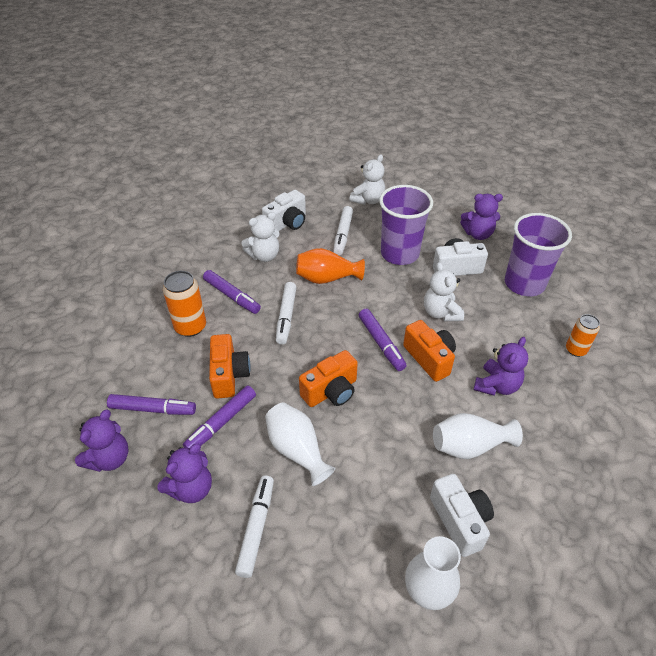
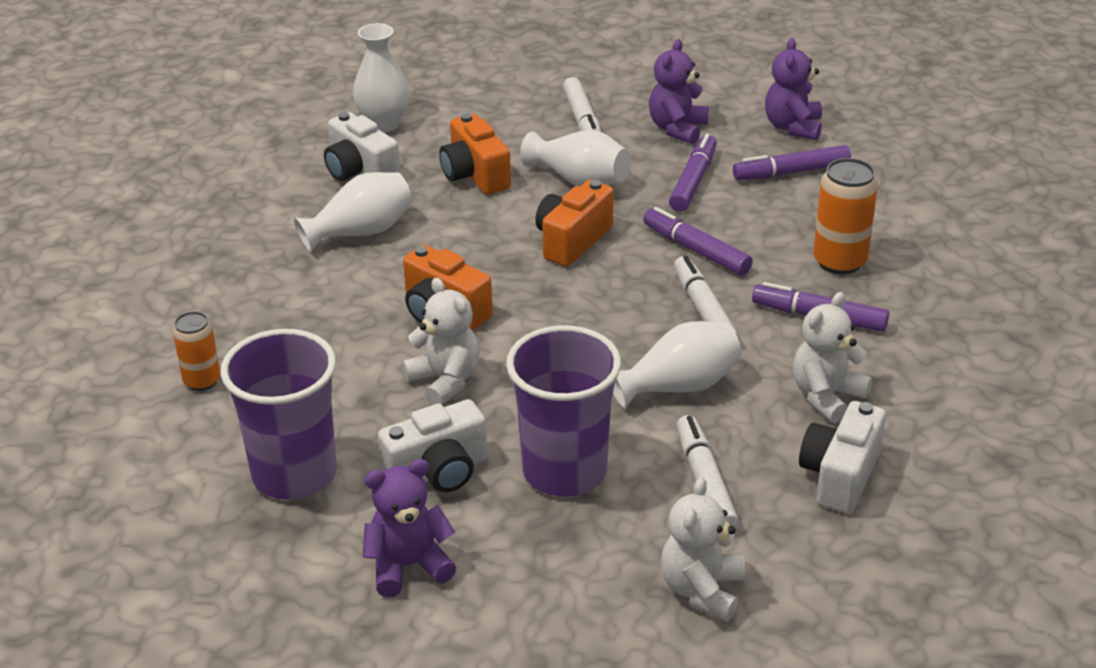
camera: 160 degrees right, 10 degrees down
(229, 375) = (727, 224): orange camera -> orange camera (475, 175)
(327, 278) = (679, 386): orange vase -> white vase
(381, 343) = (528, 312): purple marker -> purple marker (696, 250)
(496, 385) = (332, 303): purple teddy bear -> none

